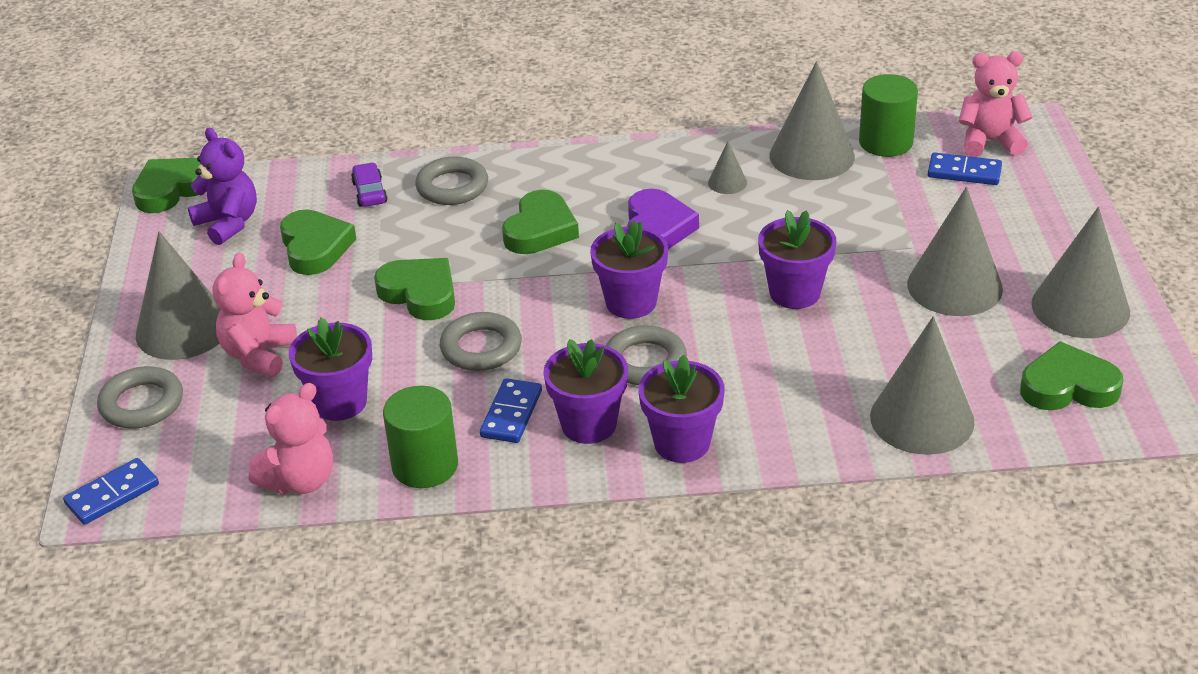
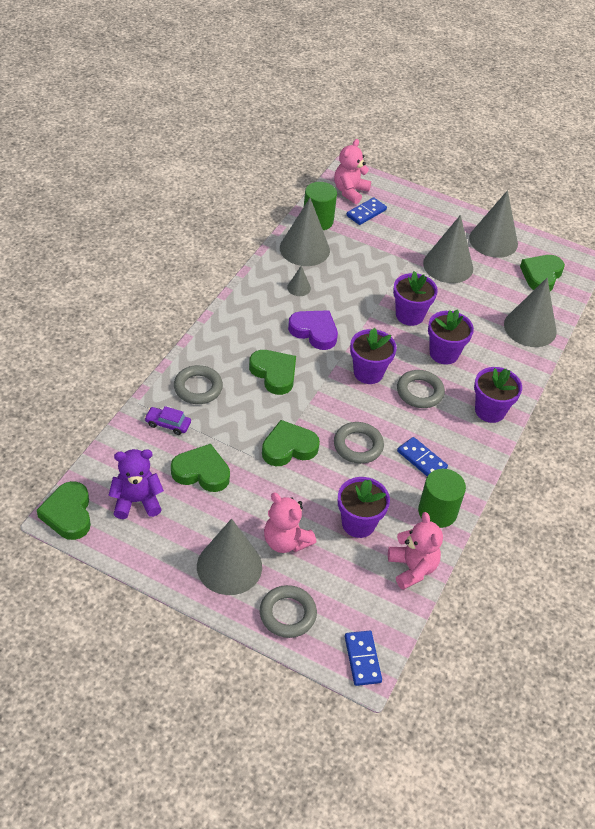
camera: 65 degrees left, 10 degrees up
(589, 425) = (452, 436): purple flower pot -> purple flower pot (444, 353)

